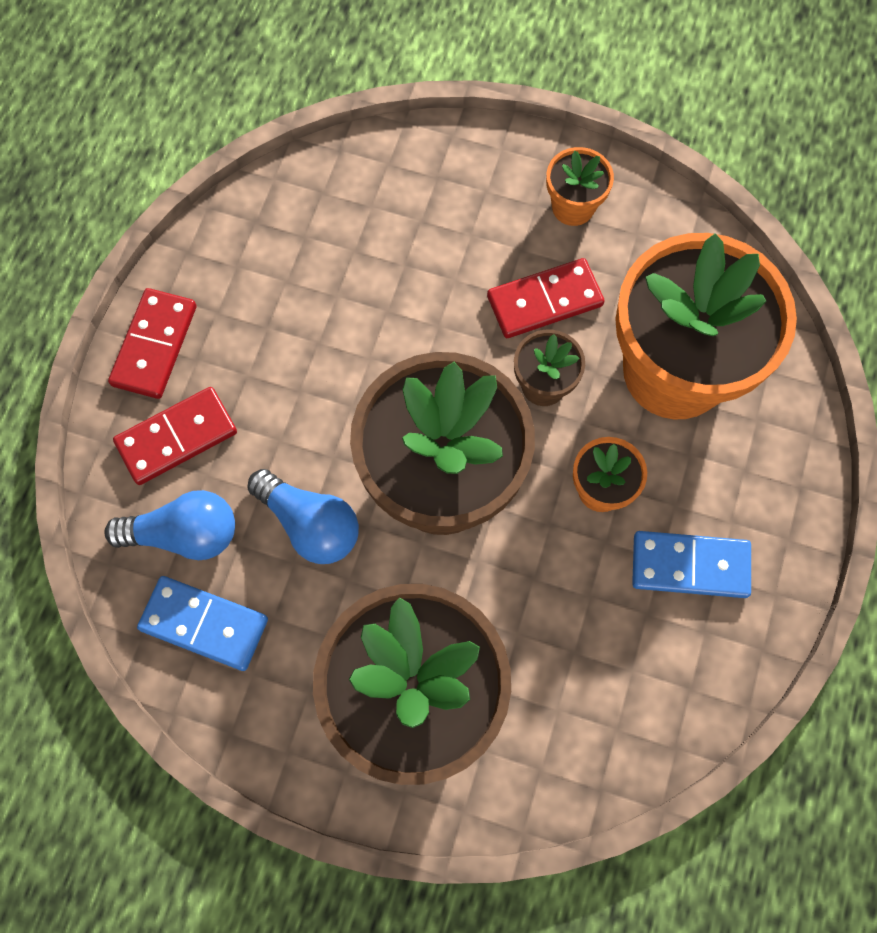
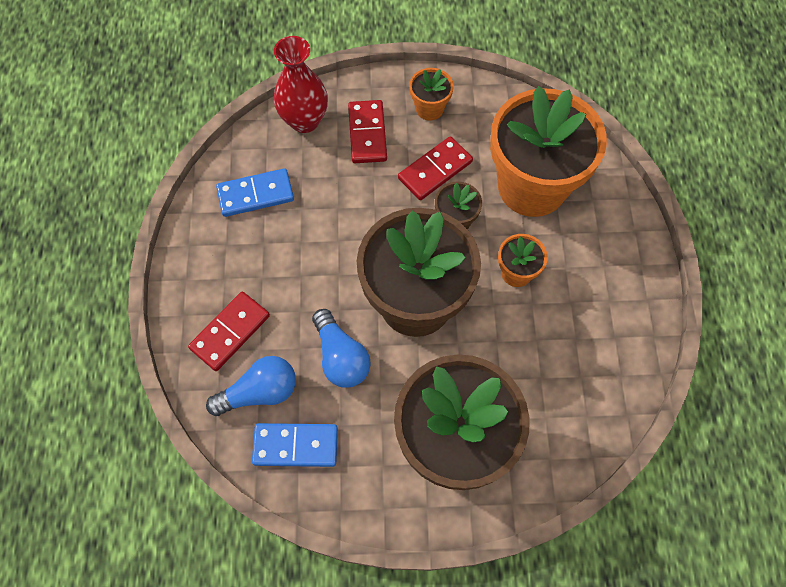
camera: 20 degrees left, 5 degrees down
(154, 345) = (192, 278): red domino -> red domino (367, 134)
(310, 524) = (341, 357): blue light bulb -> blue light bulb turned 45 degrees clockwise
(389, 169) = (304, 121): none -> red vase
(690, 566) = (589, 300): blue domino -> blue domino (255, 195)

